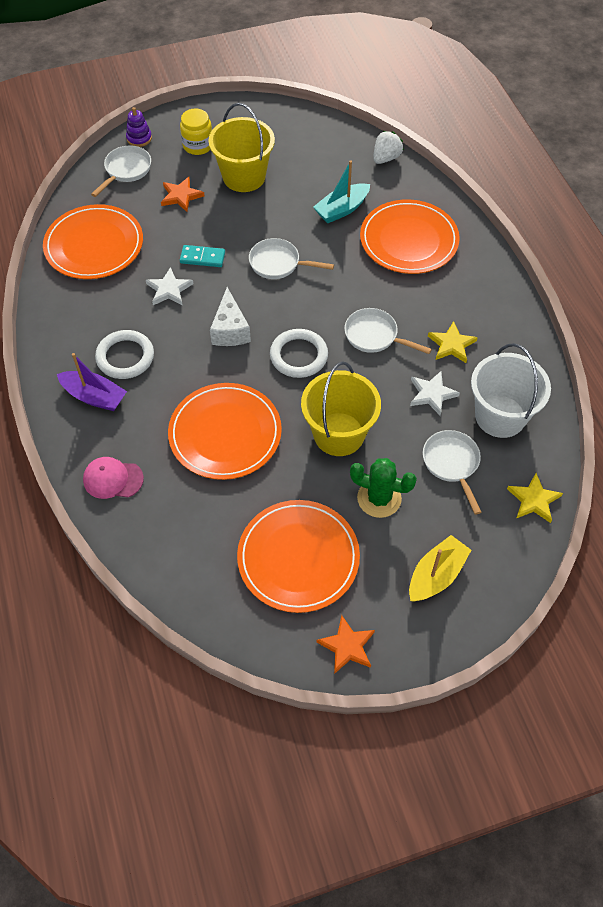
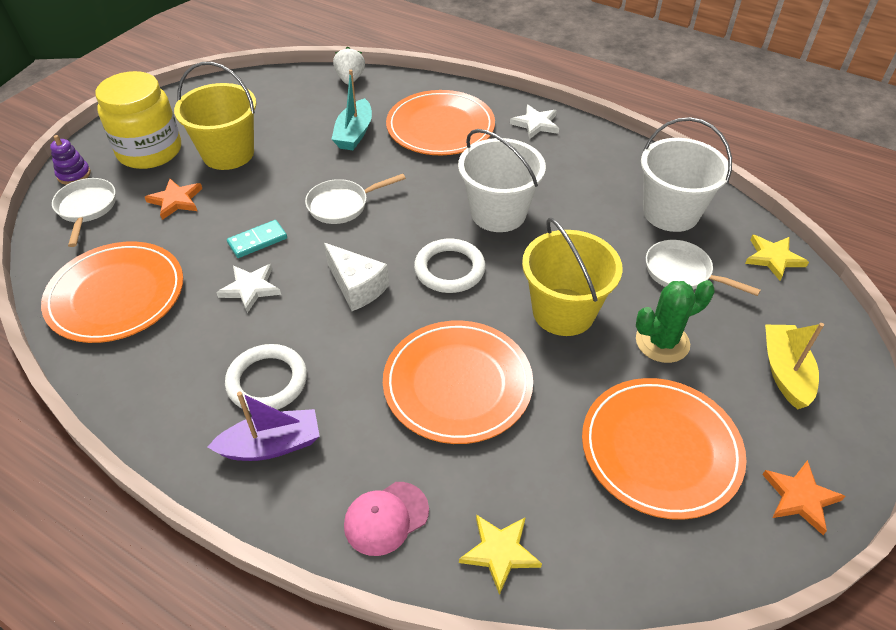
camera: 40 degrees left, 10 degrees down
(198, 145) = (150, 151): yellow jar -> yellow jar, size x1.72
(375, 336) = (498, 213): white pan -> white bucket
(432, 394) = (600, 229): white star -> white star (536, 124)
(451, 345) = (568, 183): yellow star -> yellow star (500, 552)

